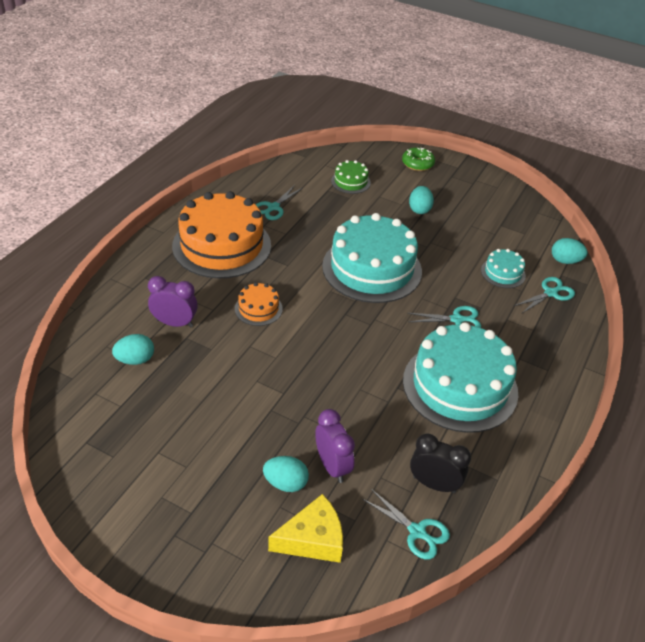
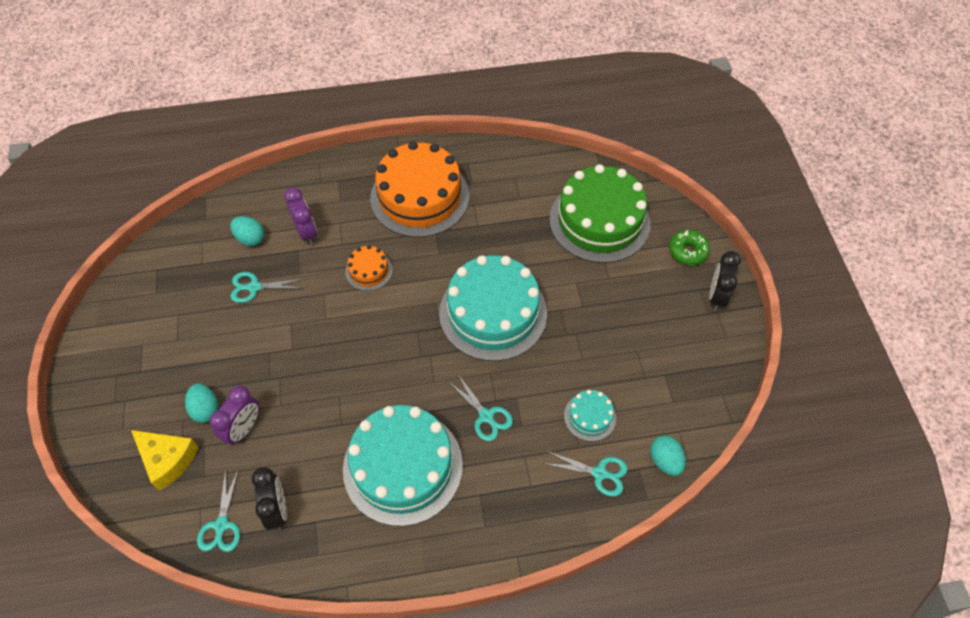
camera: 55 degrees right, 15 degrees up
(273, 207) = (502, 194): turquoise scissors -> turquoise scissors (254, 287)
(350, 182) = (599, 221): green cake -> green cake, size x2.22
(419, 209) = (616, 296): turquoise egg -> none
(464, 173) = (716, 296): none -> black clock

